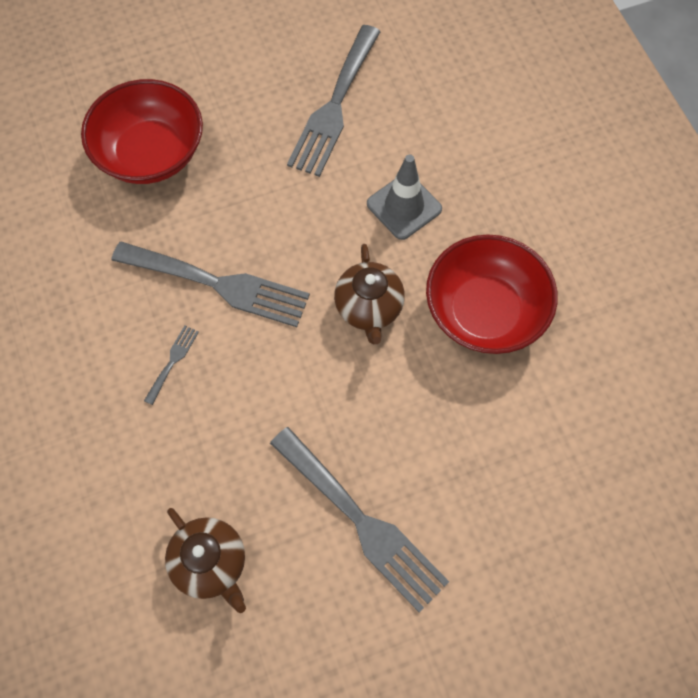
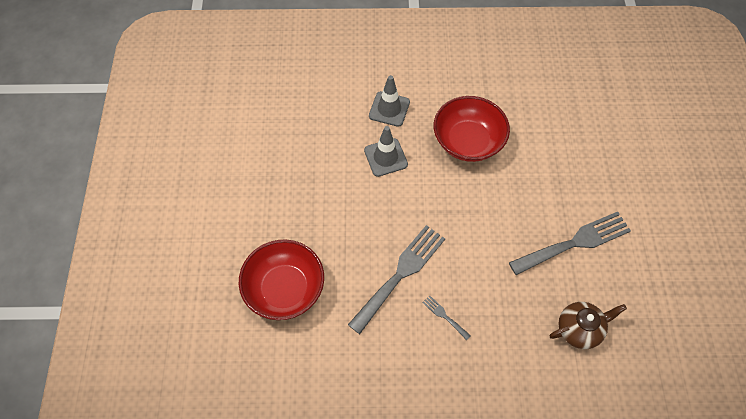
camera: 70 degrees left, 5 degrees down
(334, 106) = (298, 170): grey fork -> none
(369, 308) = (446, 197): brown teapot -> none
(493, 184) = (389, 109): none -> grey traffic cone

